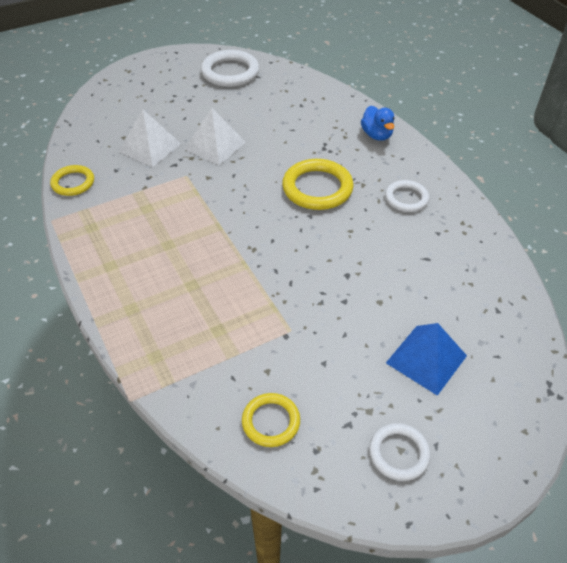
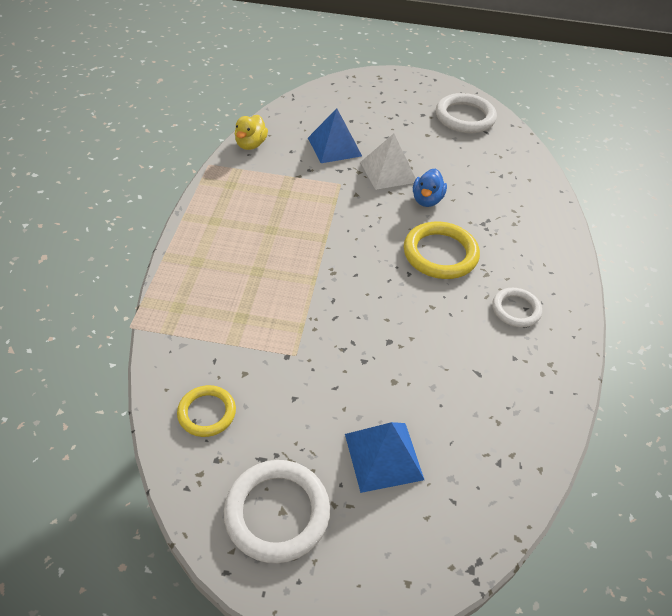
camera: 35 degrees right, 0 degrees up
(73, 183) = (251, 144): yellow ring -> yellow duck
(150, 147) = (334, 147): white pyramid -> blue pyramid
(376, 135) = (547, 238): blue duck -> blue duck (427, 200)
(399, 453) = (277, 513): white ring -> white ring, size x1.64

